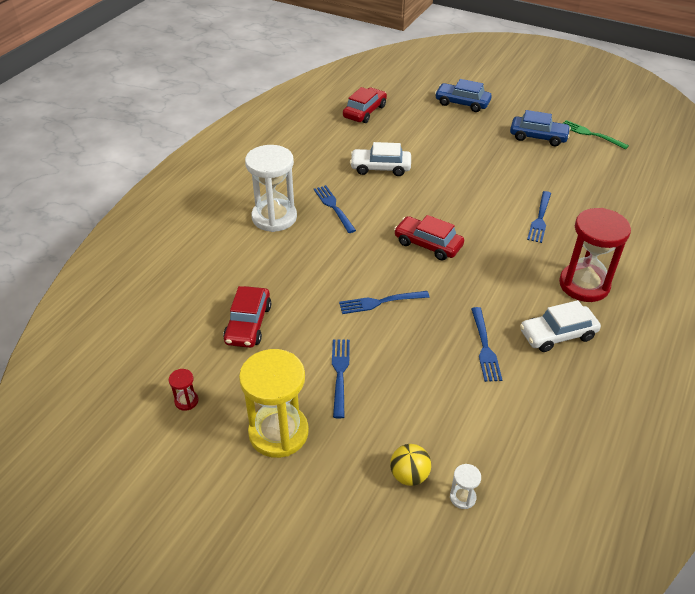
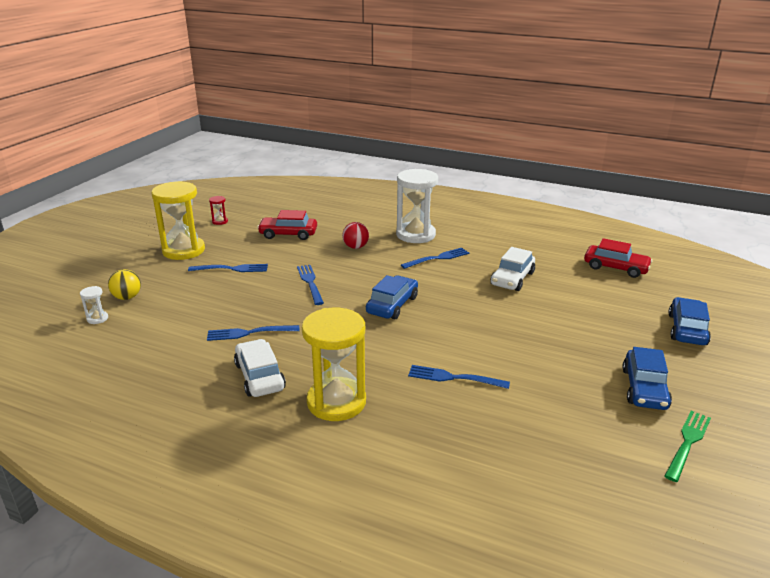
camera: 85 degrees right, 15 degrees down
(297, 265) = (355, 247): none -> red ball
(380, 168) = (512, 278): white car -> white car turned 150 degrees counterclockwise
(428, 244) = (392, 305): red car -> blue car
(584, 285) = (336, 402): red hourglass -> yellow hourglass

